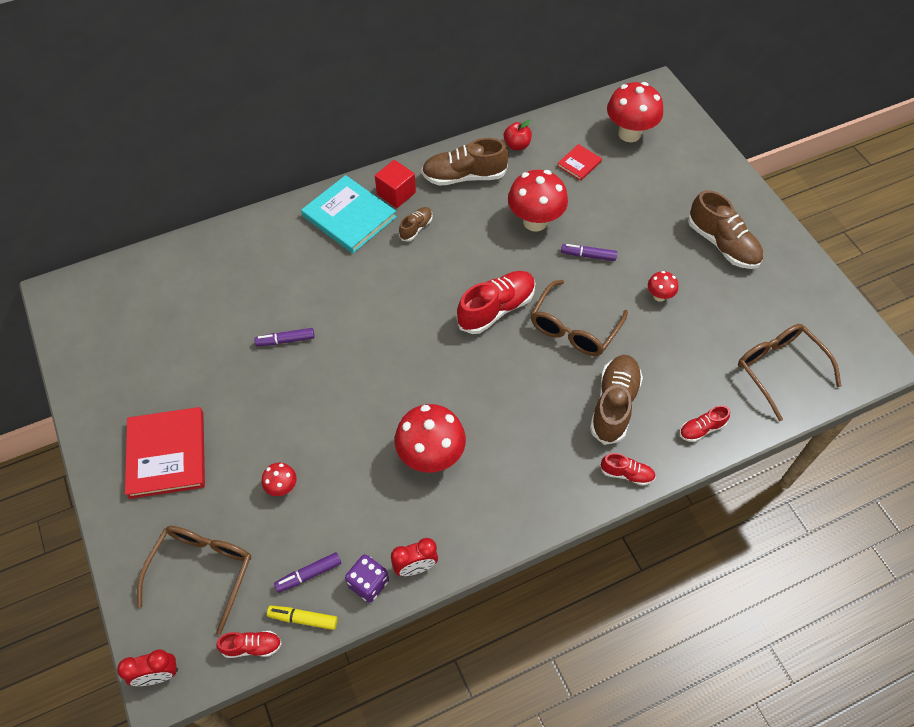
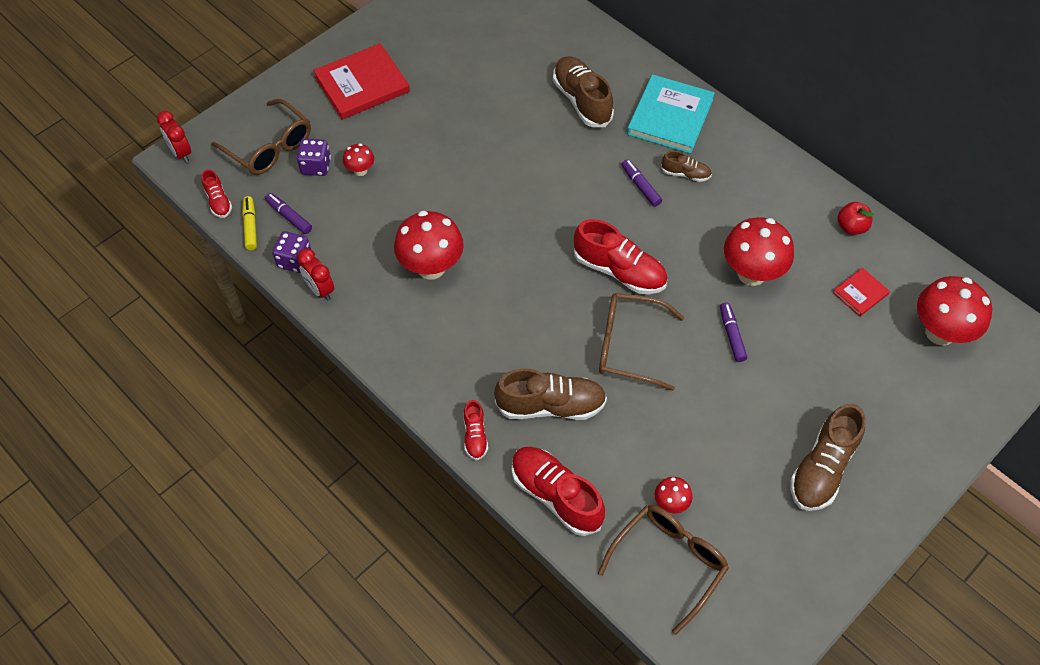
camera: 70 degrees right, 0 degrees up
(202, 572) = (269, 147): brown glasses -> brown glasses turned 45 degrees clockwise
(254, 530) = (316, 166): none -> purple dice
(285, 340) = (505, 120): purple marker -> purple marker (640, 186)
(396, 193) = (720, 143): red cube -> none
(464, 176) = (777, 193): brown shoe -> brown shoe (582, 101)
(579, 164) = (860, 293): red book -> red book turned 60 degrees counterclockwise
(659, 296) = (711, 417): red mushroom -> red mushroom (670, 503)
(701, 429) = (556, 495): red shoe -> red shoe, size x1.91

